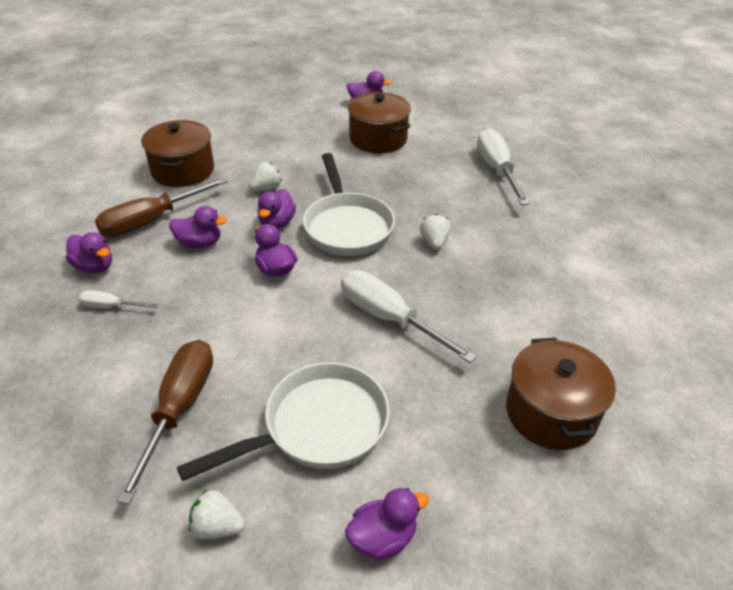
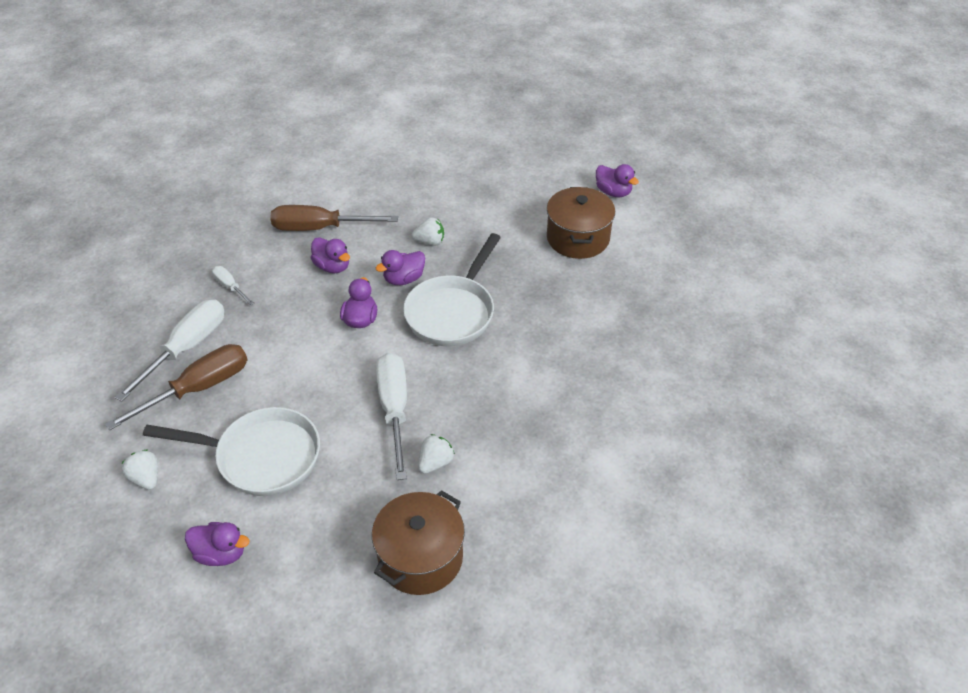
camera: 40 degrees right, 5 degrees up
(94, 267) = (249, 248): purple duck -> none
(183, 170) = (386, 191): brown pot -> none
(434, 242) = (505, 367): white strawberry -> white strawberry (435, 462)
(497, 170) = (649, 328): white screwdriver -> white screwdriver (186, 348)

